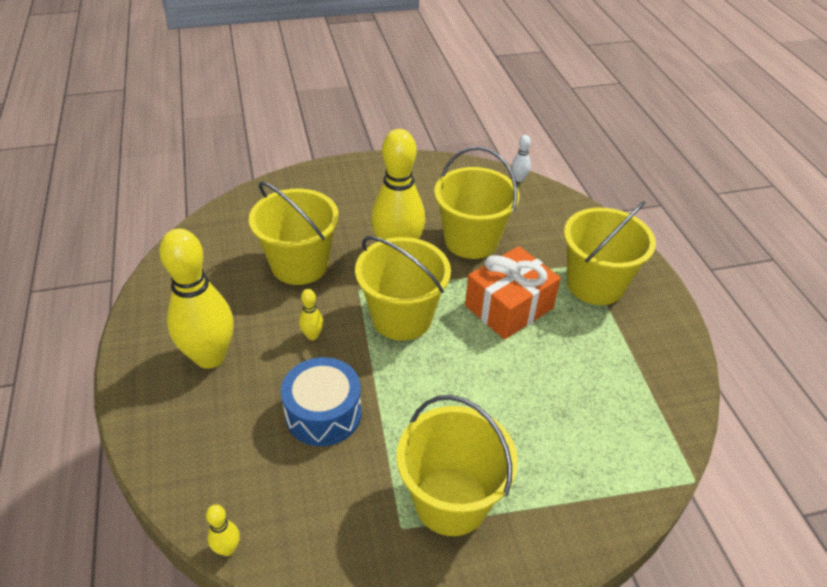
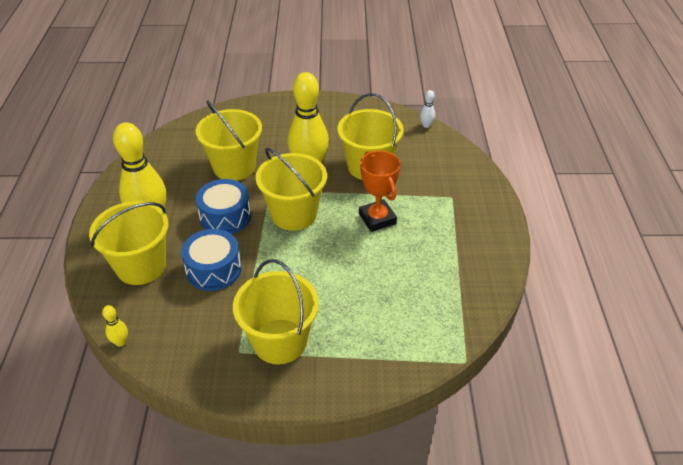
camera: 15 degrees right, 0 degrees up
(312, 335) = (225, 217): yellow bowling pin -> blue drum
(509, 307) = (377, 219): orange gift -> orange trophy
(595, 284) = (452, 212): yellow bucket -> yellow bucket (141, 266)

